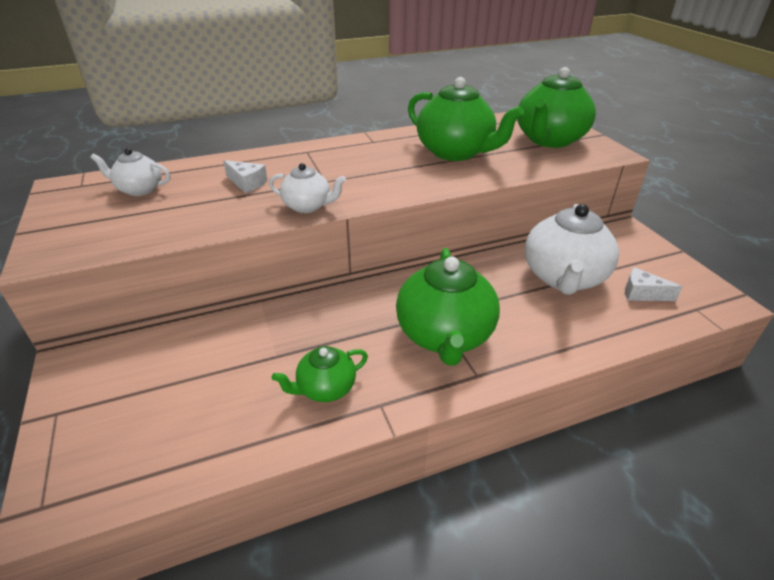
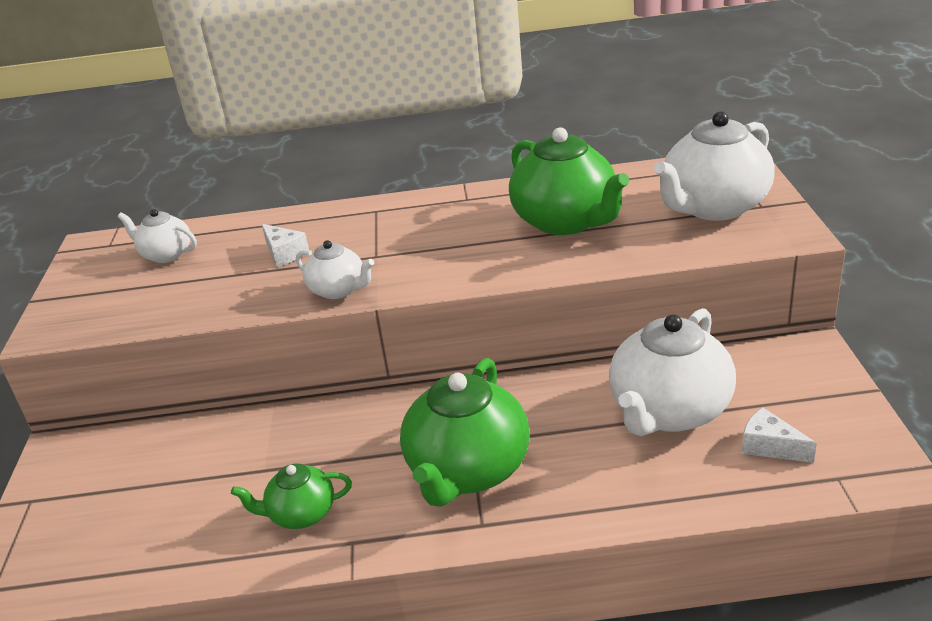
camera: 20 degrees right, 5 degrees down
(549, 140) = (714, 207): green teapot -> white teapot

